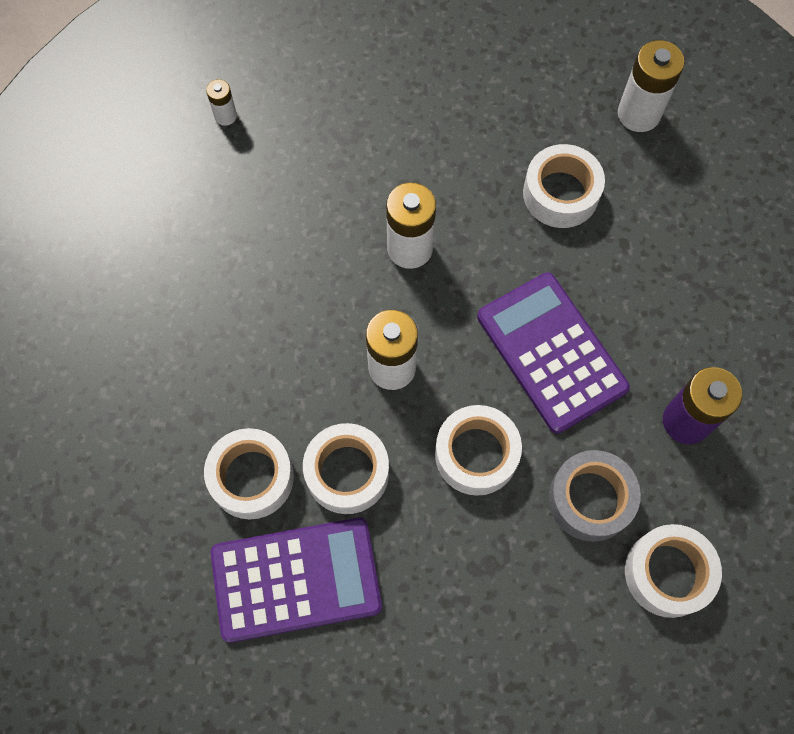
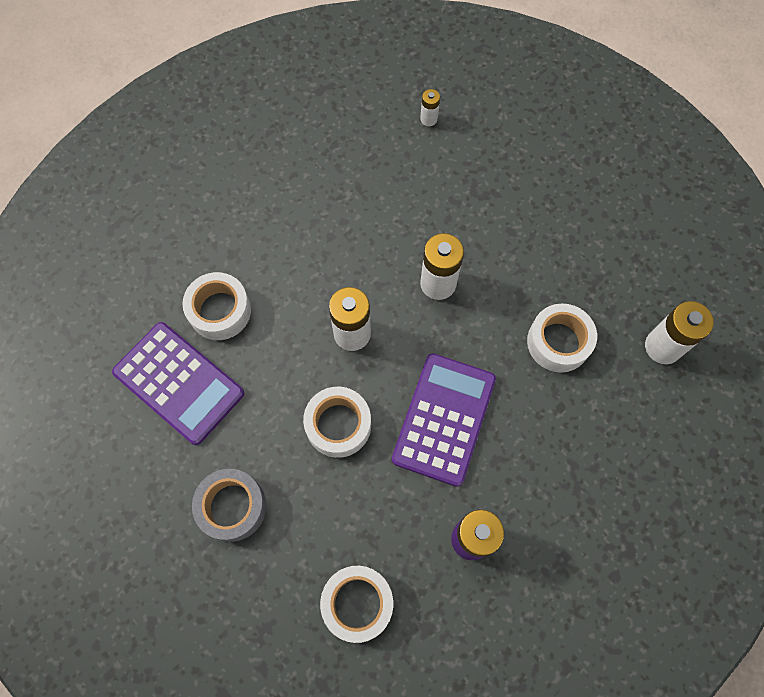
camera: 50 degrees right, 0 degrees up
(347, 472) = (265, 360): white tape -> none
(590, 499) = (366, 517): grey tape -> grey tape (232, 507)

